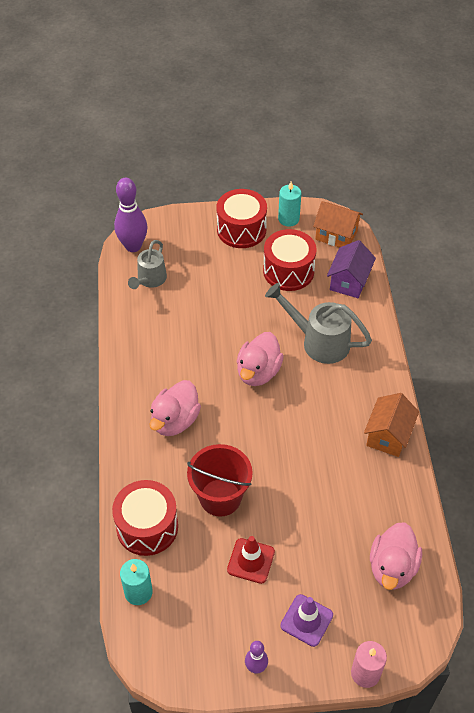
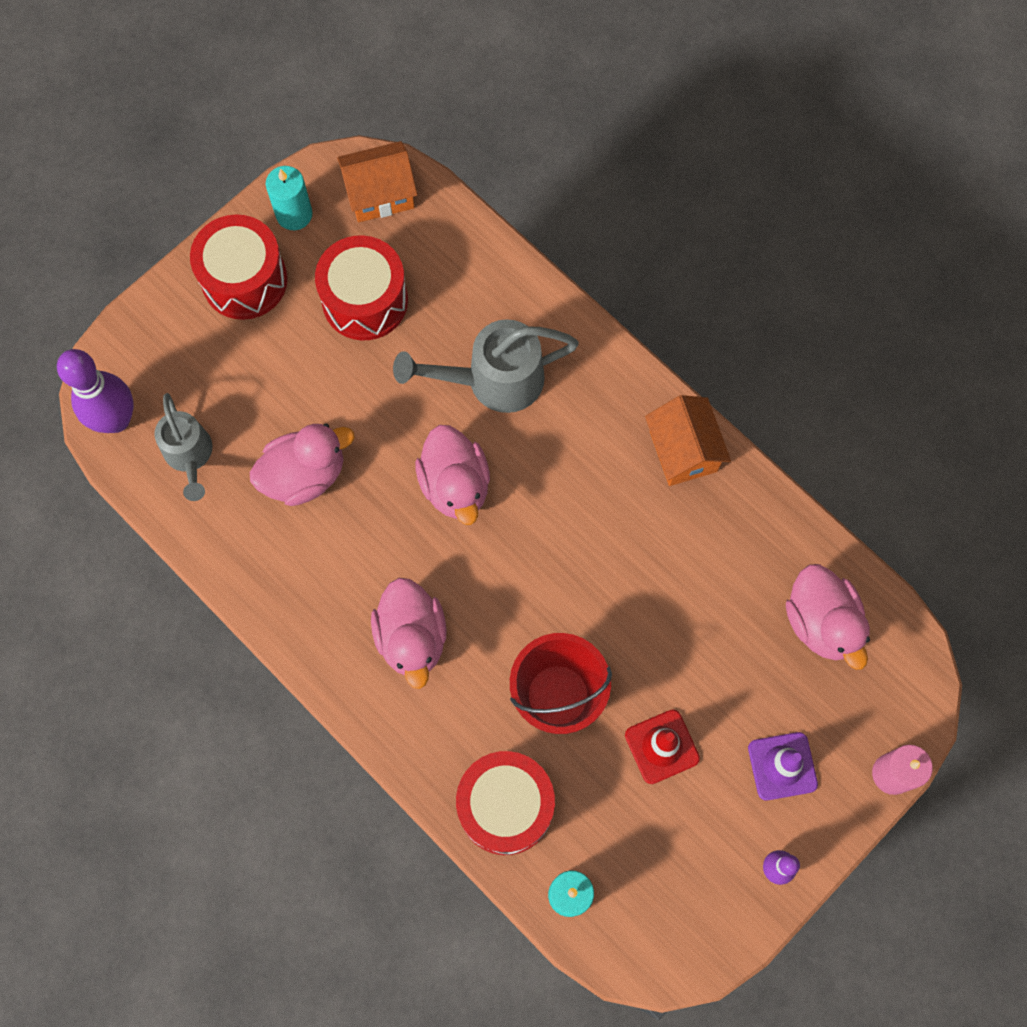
camera: 40 degrees left, 20 degrees up
(192, 321) = (304, 475): none -> pink duck
(349, 281) = (457, 257): purple house -> none

